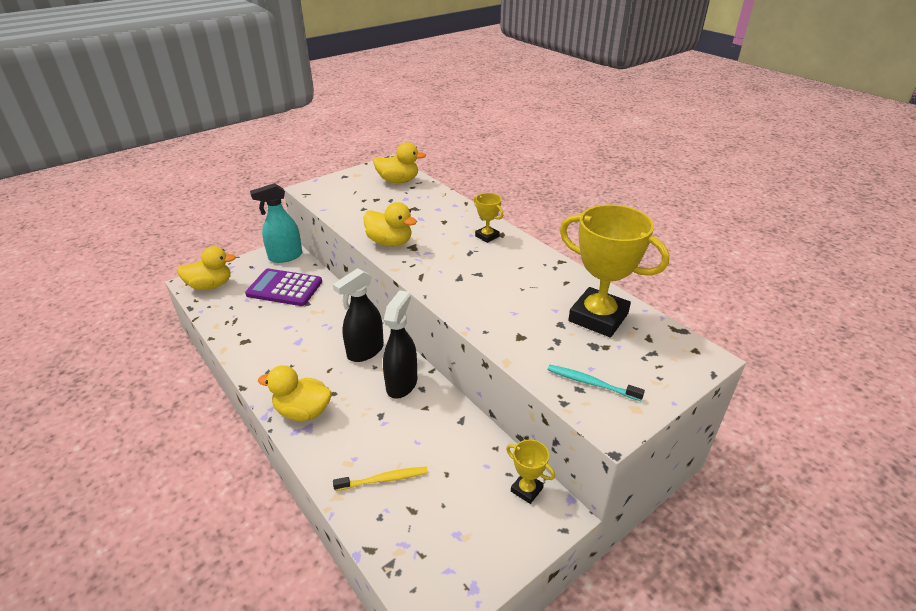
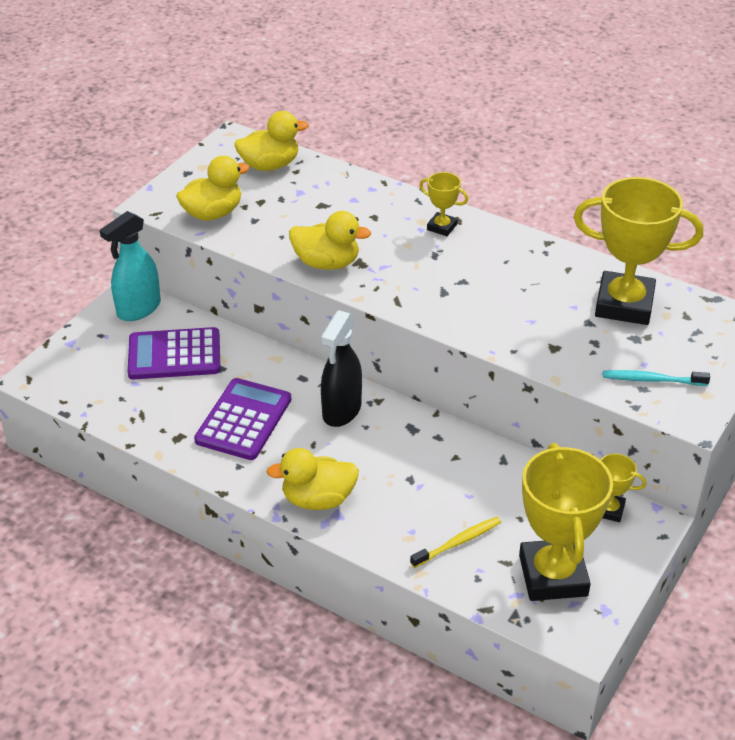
camera: 20 degrees left, 5 degrees up
(210, 285) = (66, 376): yellow duck -> yellow duck (213, 213)
(295, 340) = (243, 420): none -> purple calculator
(402, 384) = (411, 438): black spray bottle -> none
(444, 536) = (553, 575): none -> yellow trophy

